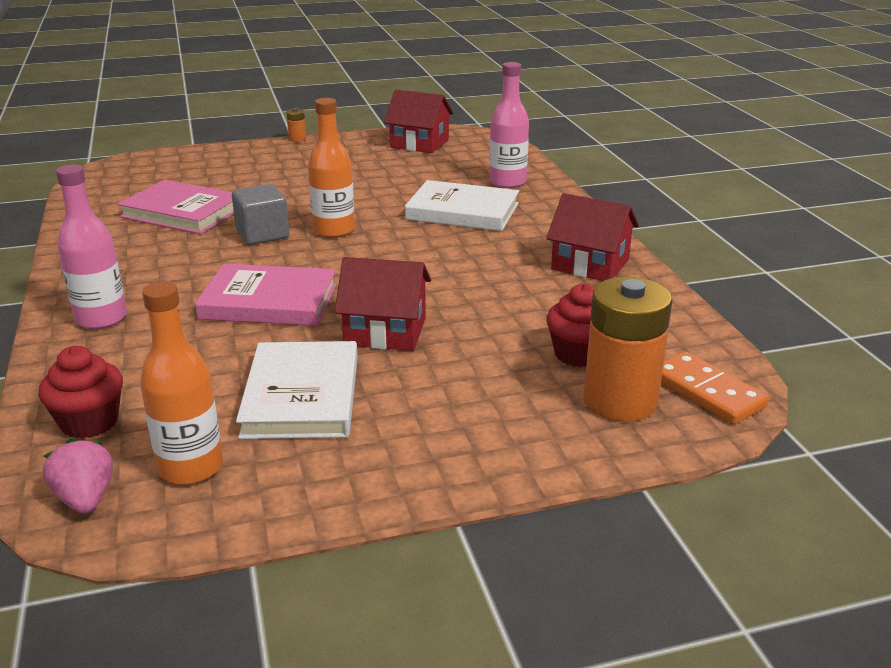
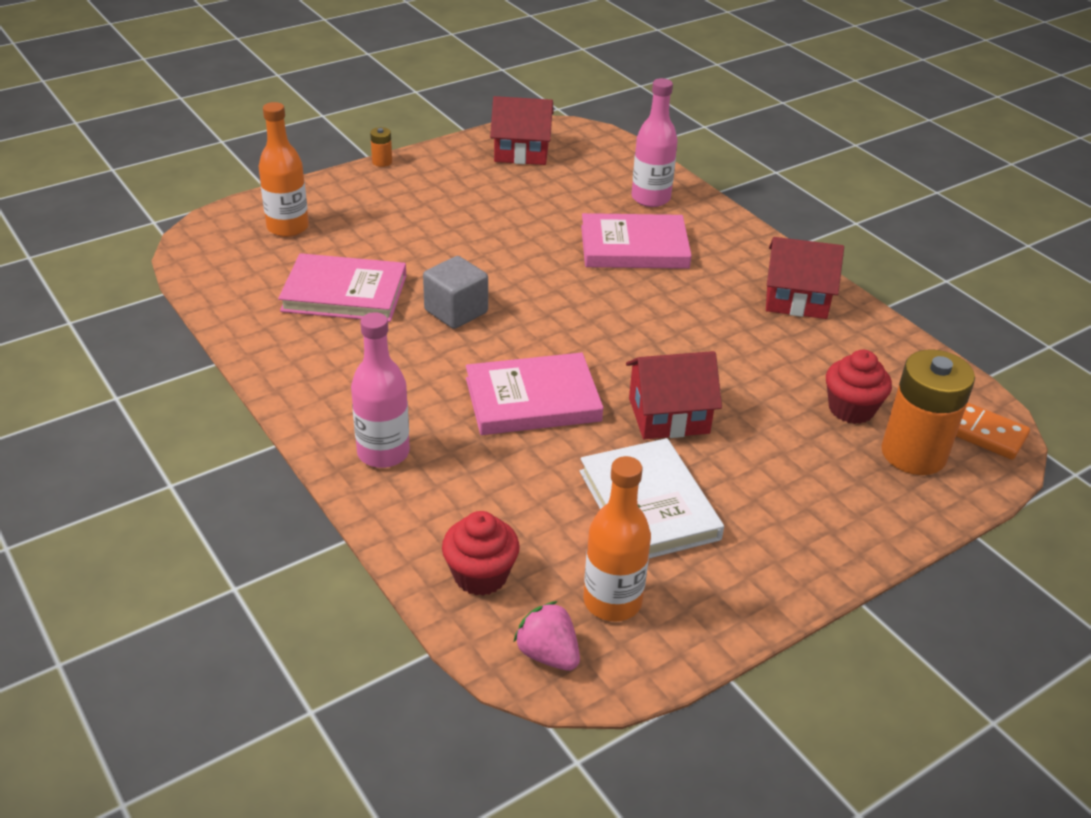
camera: 20 degrees left, 10 degrees up
(334, 230) = (525, 294): orange bottle -> orange bottle (288, 227)
(462, 211) = (634, 247): white book -> pink book

